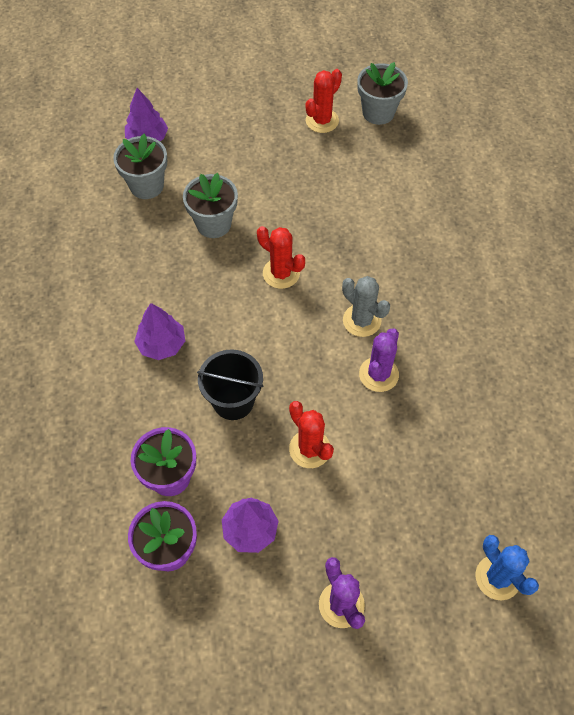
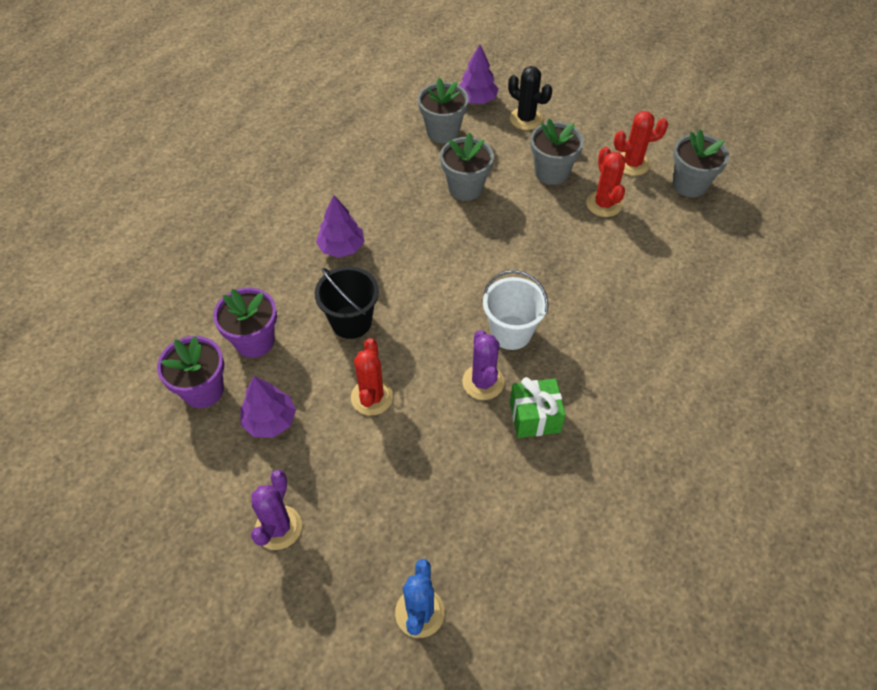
camera: 40 degrees right, 5 degrees down
(205, 132) = (526, 119): none -> black cactus
(269, 167) = (551, 172): none -> grey flower pot
(281, 273) = (481, 255): red cactus -> red cactus (604, 204)
(362, 320) = (511, 332): grey cactus -> white bucket
(378, 374) = (483, 382): purple cactus -> purple cactus turned 75 degrees counterclockwise
(438, 373) = (534, 417): none -> green gift

